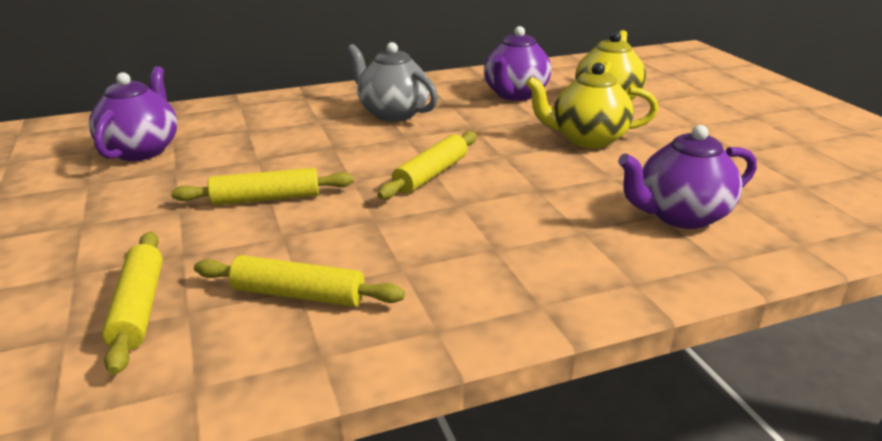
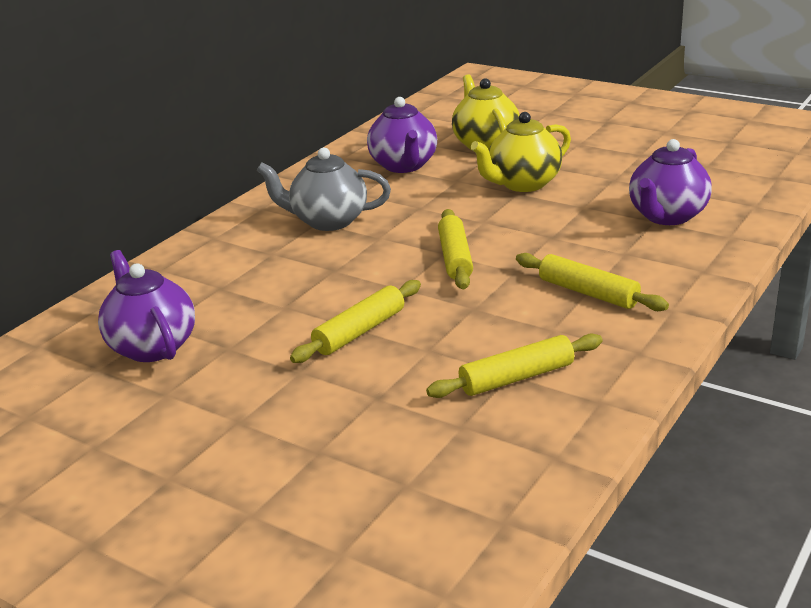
camera: 35 degrees left, 0 degrees up
(139, 308) = (422, 442): yellow rolling pin -> yellow rolling pin (588, 292)

